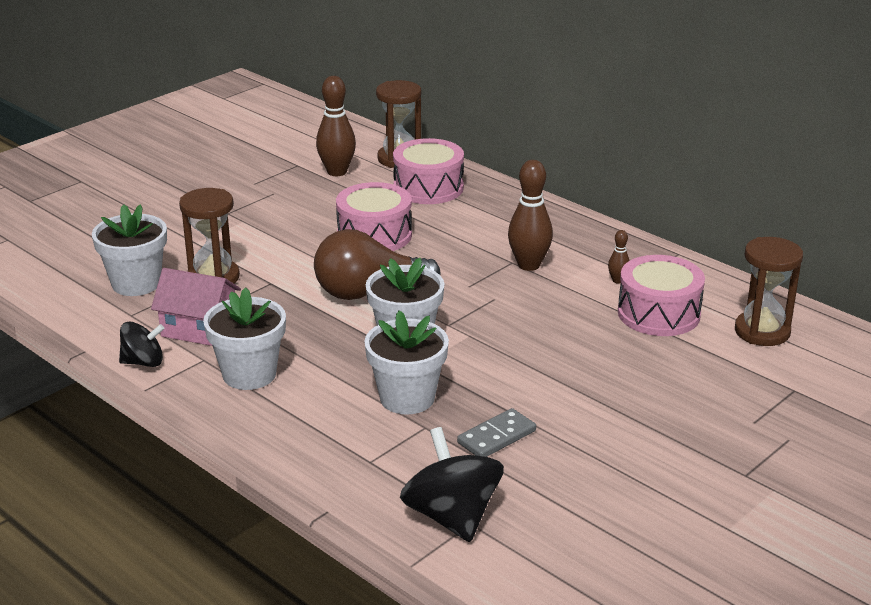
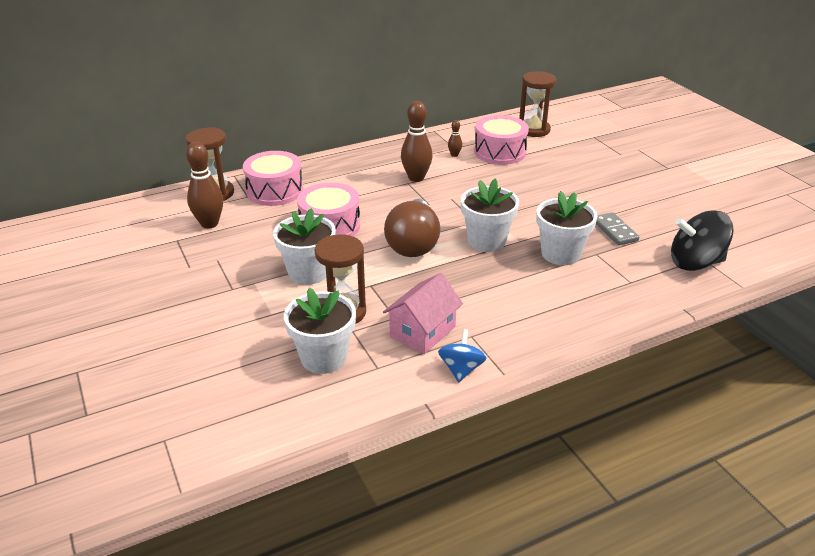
camera: 70 degrees left, 5 degrees up
(143, 362) = (461, 369): black spinning top -> blue spinning top
(249, 374) = (503, 316): white flower pot -> white flower pot (308, 272)

